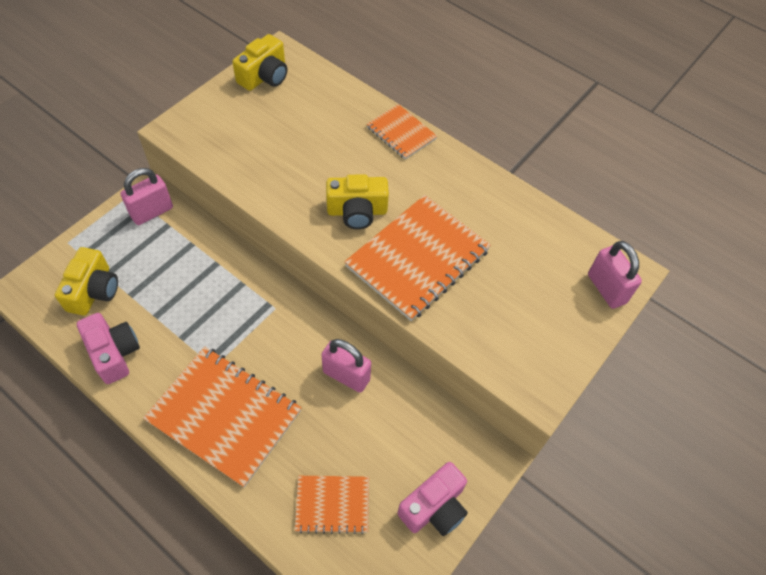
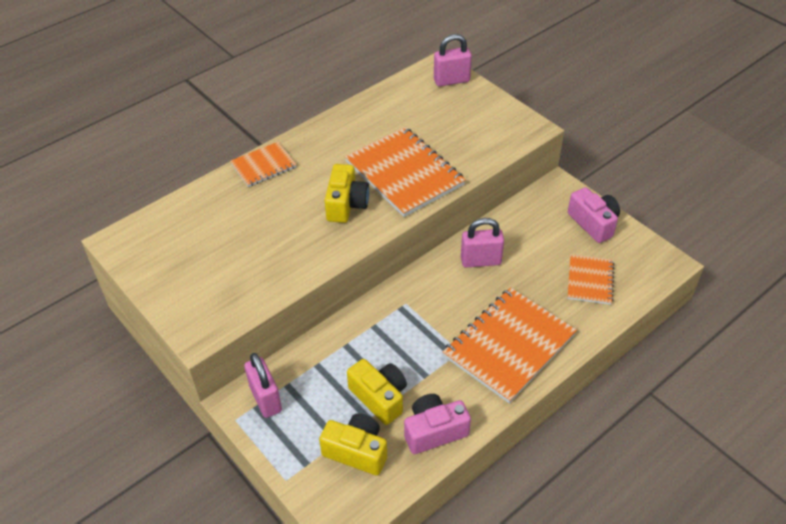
camera: 75 degrees left, 10 degrees down
(264, 76) = (149, 256): yellow camera -> yellow camera (379, 397)
(346, 375) = (480, 261): pink padlock -> pink padlock turned 45 degrees clockwise

